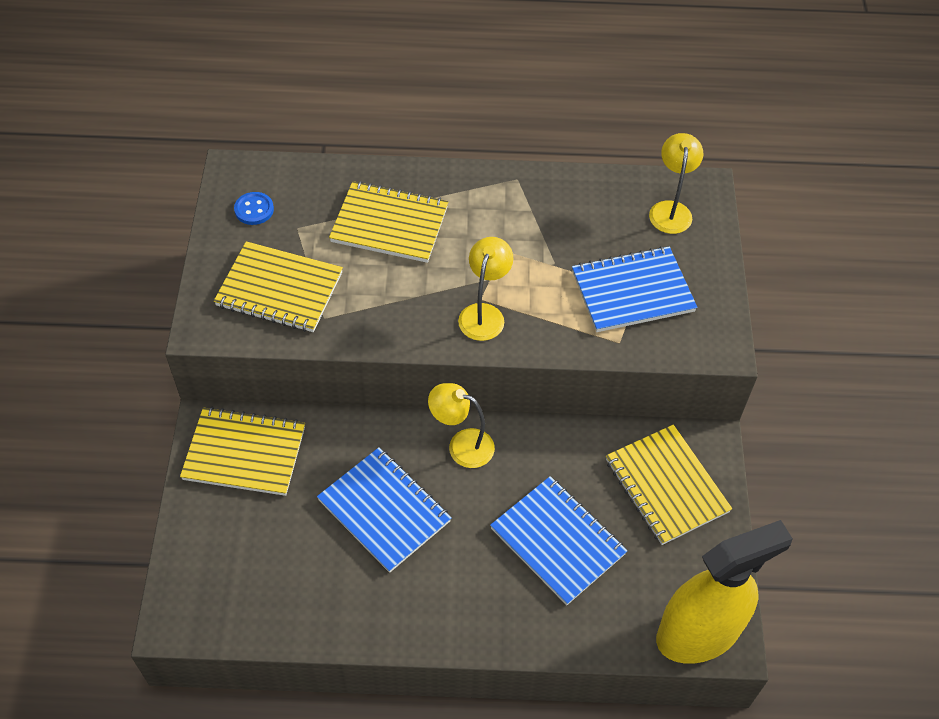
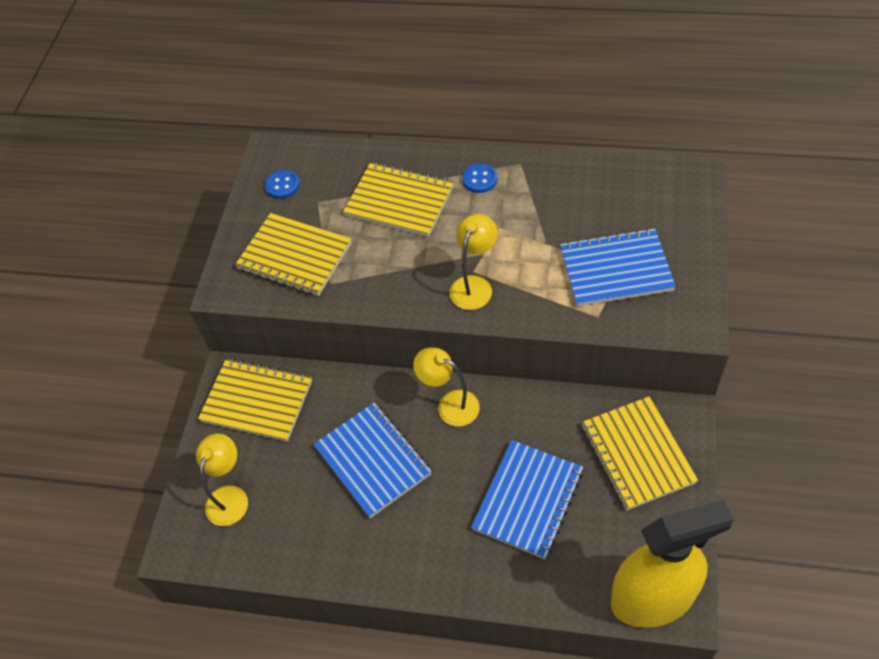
camera: 15 degrees right, 0 degrees up
(475, 198) = (479, 179): none -> blue button
(557, 541) = (528, 500): blue notebook -> blue notebook turned 60 degrees clockwise
(670, 210) = (661, 194): yellow lamp -> yellow lamp (230, 496)

